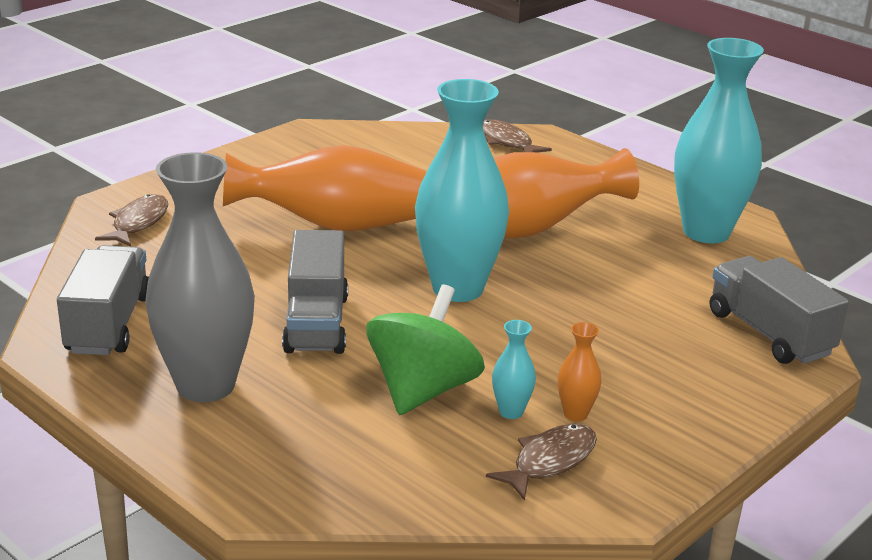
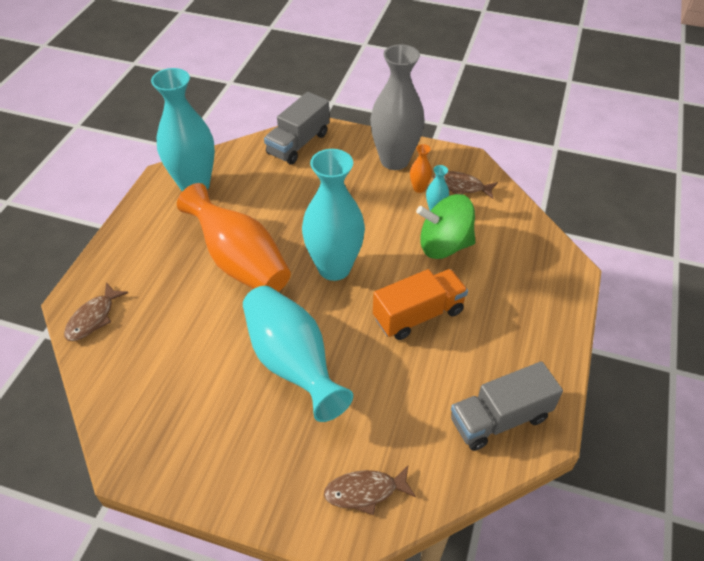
camera: 115 degrees left, 20 degrees up
(205, 385) = (514, 334): grey vase -> grey vase (394, 160)
(316, 323) = (418, 315): grey truck -> orange truck
(334, 225) = (292, 363): orange vase -> turquoise vase

